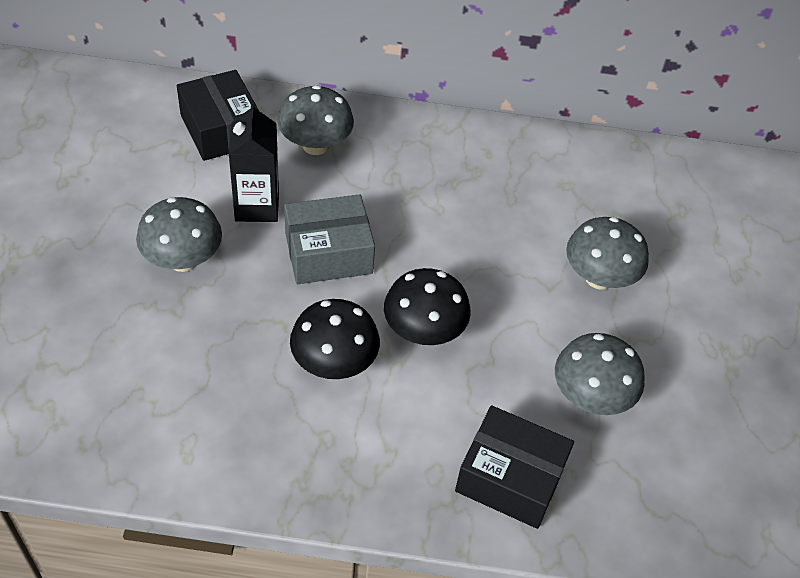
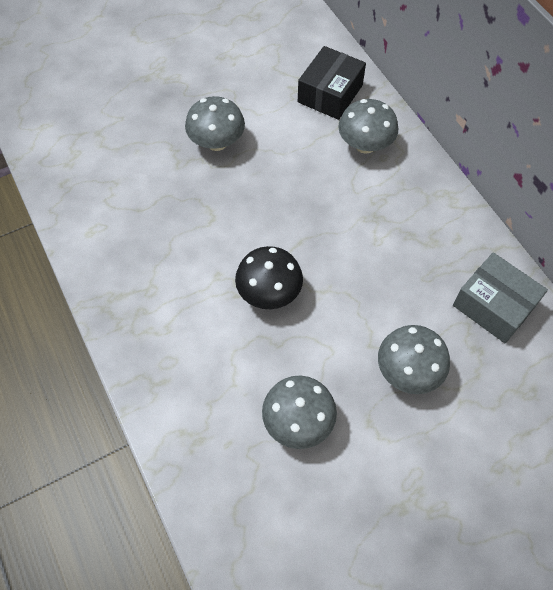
camera: 60 degrees right, 10 degrees up
(257, 206) = (288, 149): black carton -> none
(328, 253) = (285, 206): grey box -> grey box (493, 306)
(334, 363) = (206, 261): black mushroom -> none
(510, 478) = (196, 407): black box -> none

